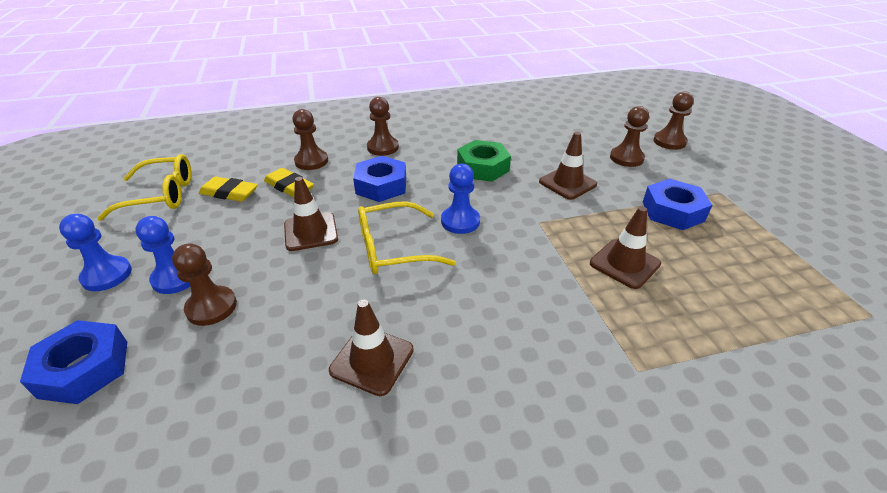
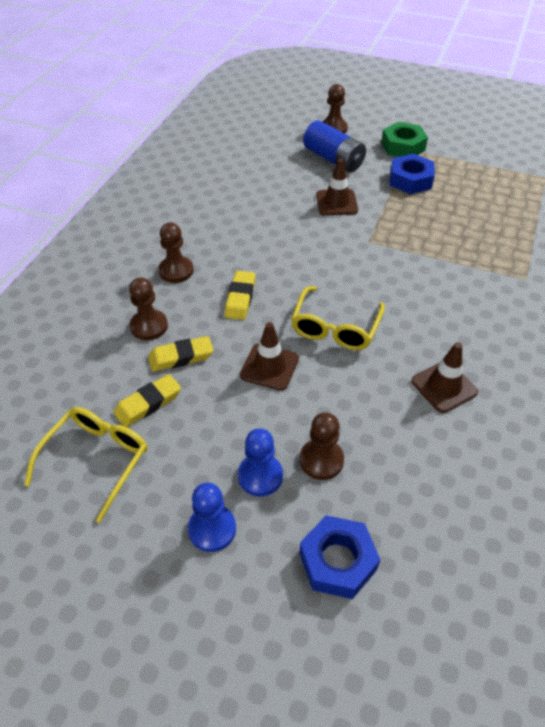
camera: 55 degrees left, 10 degrees up
(381, 185) = (240, 298): blue nut -> yellow eraser
(460, 221) = (333, 278): blue pawn -> none
(483, 167) = (272, 231): green nut -> green nut (403, 146)
(624, 264) = (442, 231): brown traffic cone -> none
(626, 158) = (333, 159): brown pawn -> blue battery

